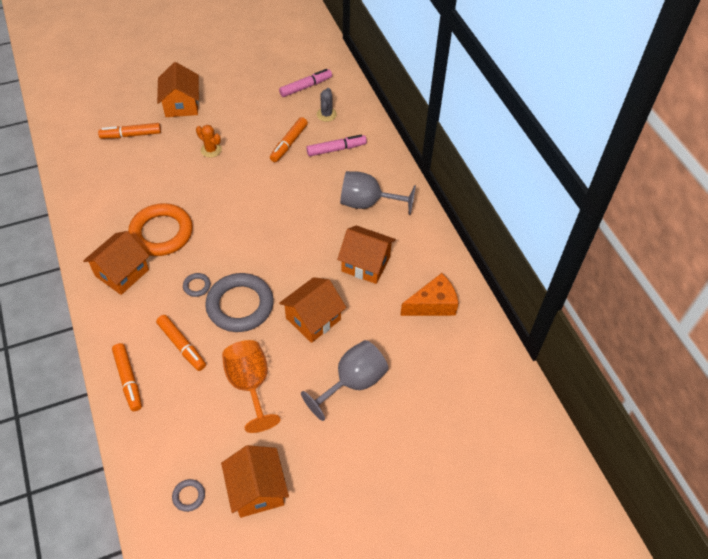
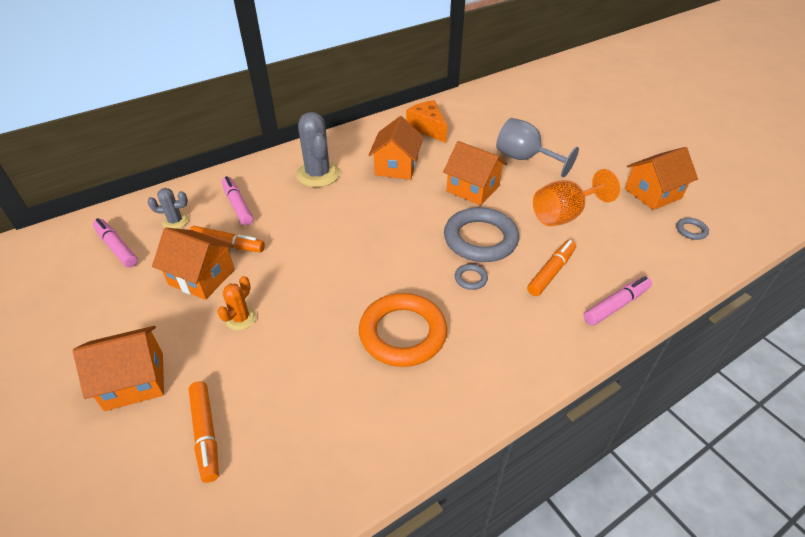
camera: 100 degrees left, 10 degrees down
(122, 273) = (481, 357): orange house -> orange house (202, 277)
(128, 380) = (616, 305): orange marker -> pink marker
(367, 203) = (318, 174): grey goblet -> grey cactus

